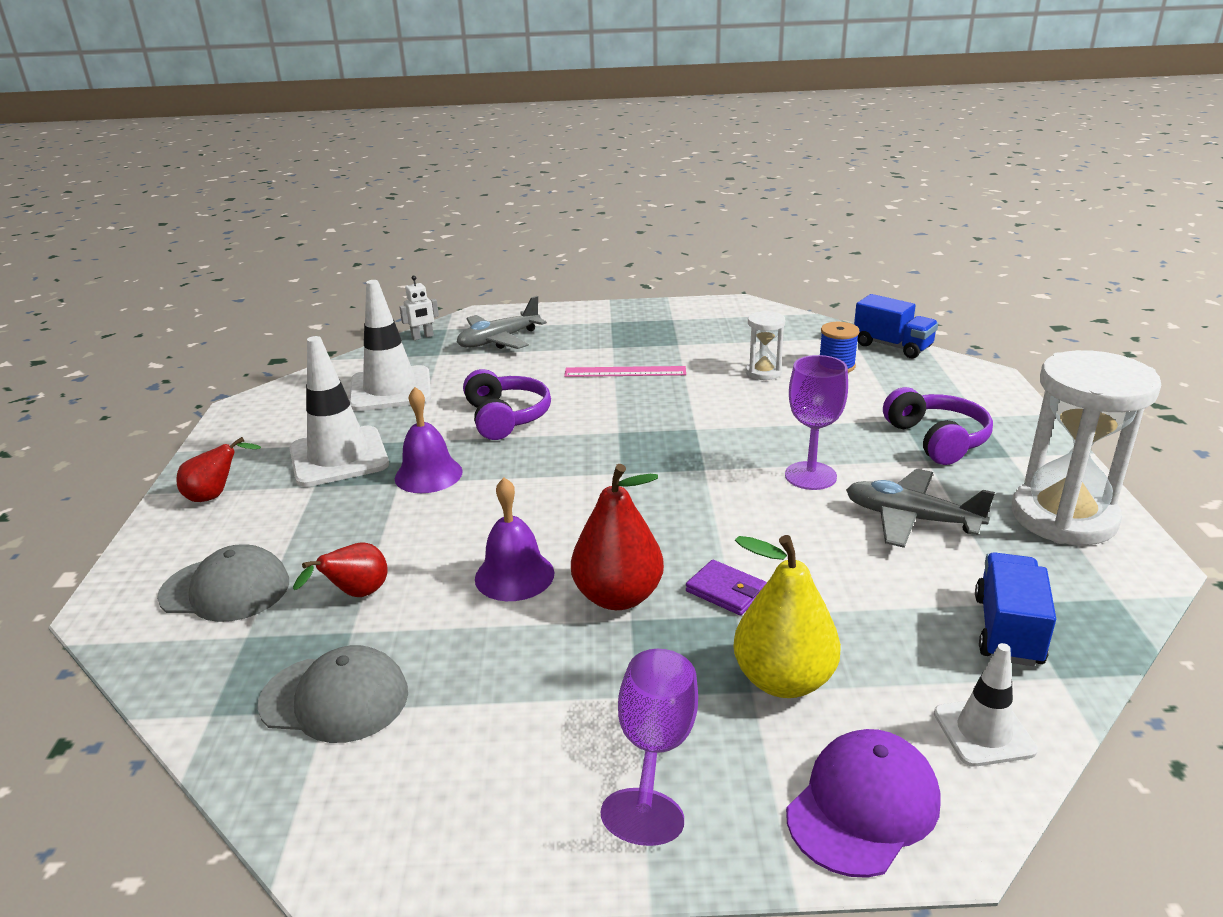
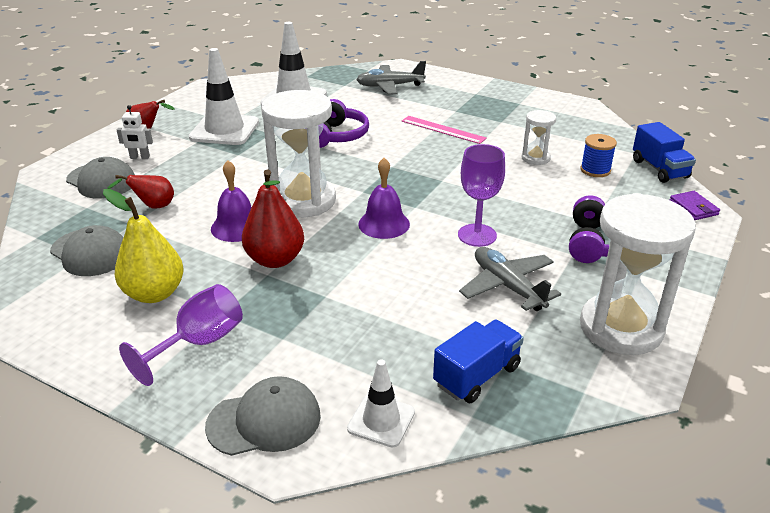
camera: 30 degrees right, 5 degrees up
(422, 337) = (348, 71): white robot -> white robot (140, 157)
(428, 475) = (257, 155): purple bell -> purple bell (384, 224)
(562, 510) = (303, 201): none -> white hourglass
(726, 591) = (336, 281): purple wallet -> purple wallet (693, 208)
(783, 680) = (306, 341): yellow pear -> yellow pear (154, 293)
(863, 806) = (264, 421): purple cap -> grey cap

